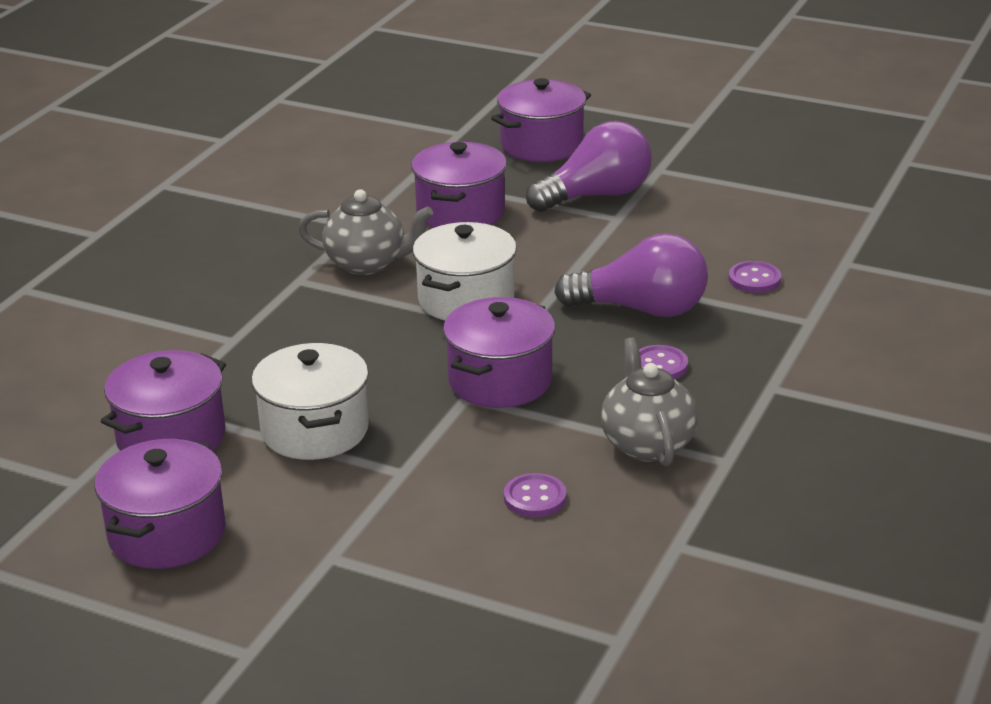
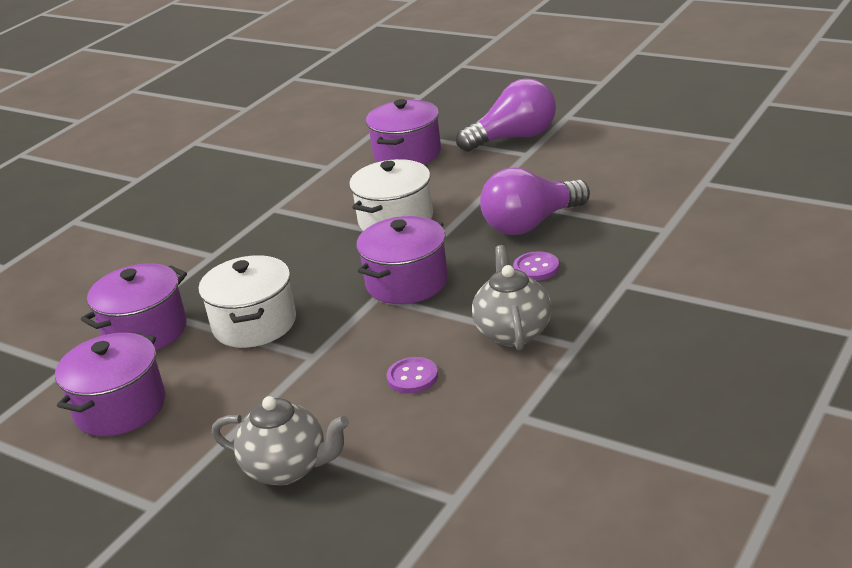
camera: 10 degrees right, 0 degrees up
(367, 263) = (327, 195): grey teapot -> grey teapot (287, 468)
(541, 145) = (480, 102): purple pot -> none
(641, 309) = (531, 224): purple light bulb -> purple light bulb turned 135 degrees clockwise
(754, 279) = (626, 198): purple button -> none

